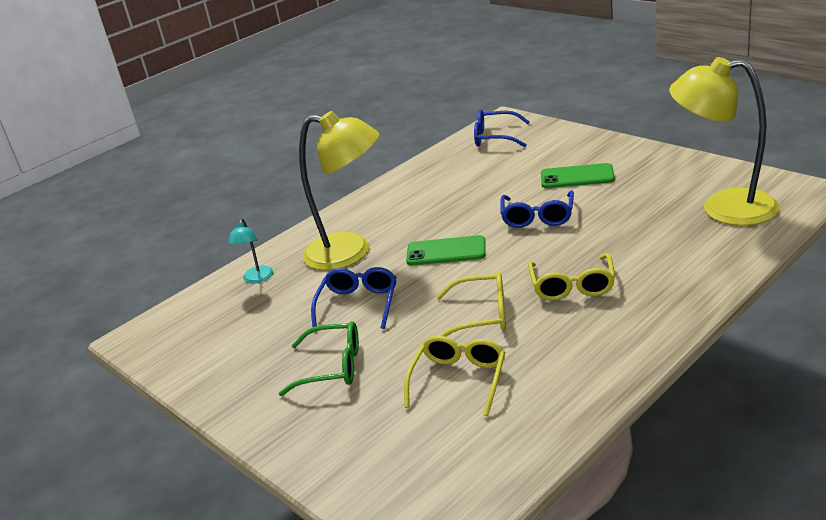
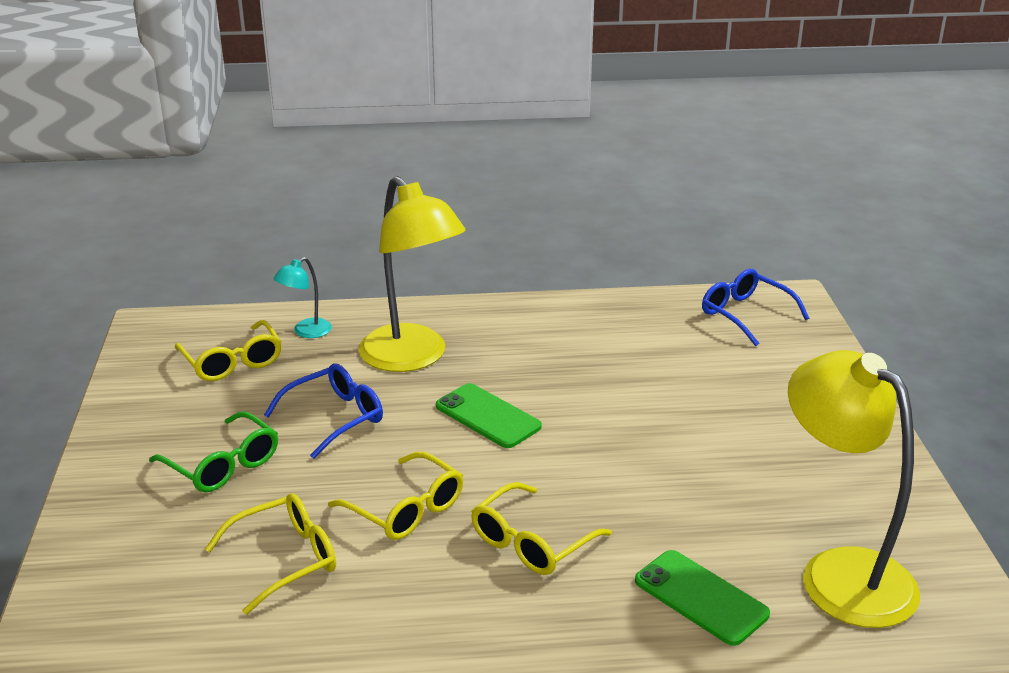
camera: 35 degrees right, 0 degrees up
(236, 320) = (232, 362): none -> yellow glasses
(537, 217) = (630, 439): blue glasses -> none
(577, 177) = (748, 419): green phone -> green phone (700, 598)

